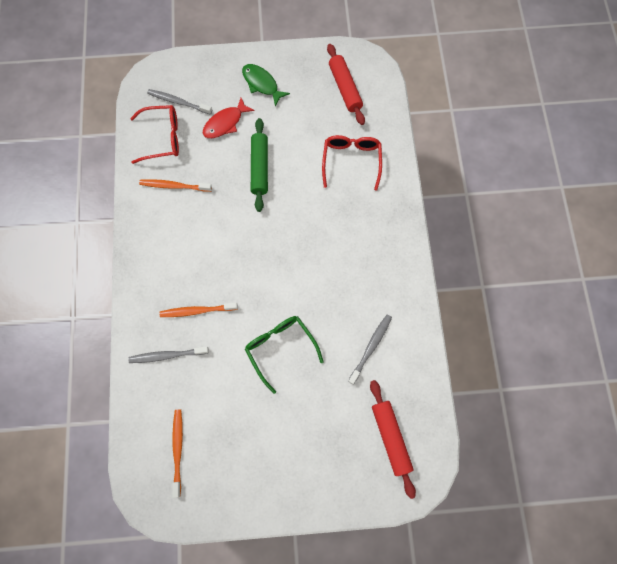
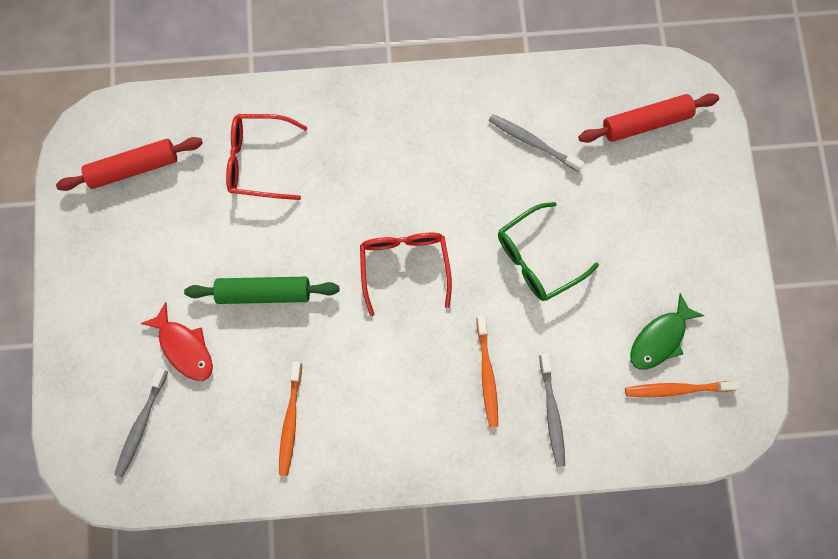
camera: 90 degrees left, 5 degrees up
(162, 138) = (206, 447): red glasses -> red glasses (405, 267)
(262, 84) = (117, 293): green fish -> green fish (660, 338)

